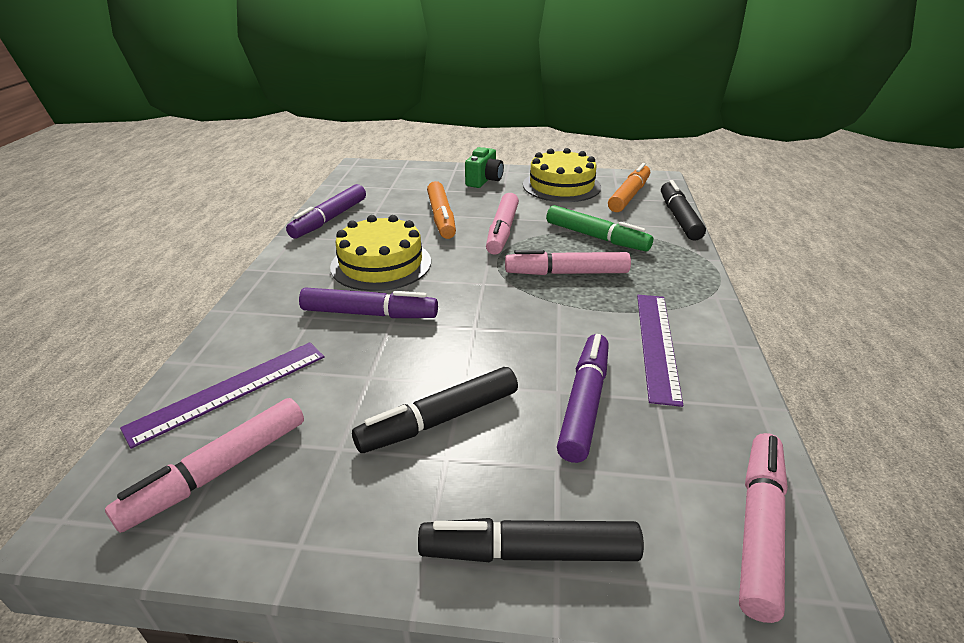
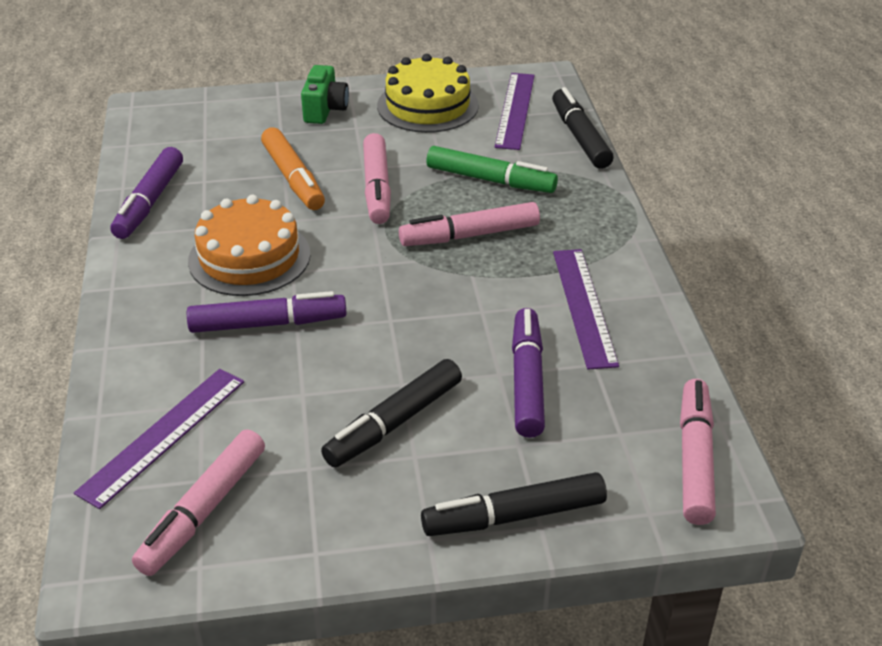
camera: 15 degrees left, 5 degrees up
(381, 264) = (249, 257): yellow cake -> orange cake
(629, 195) = (515, 110): orange marker -> purple ruler

